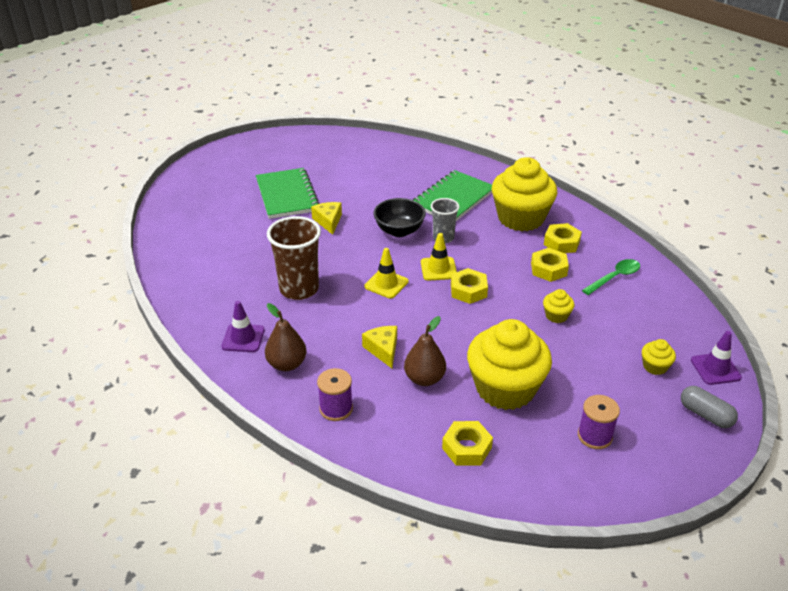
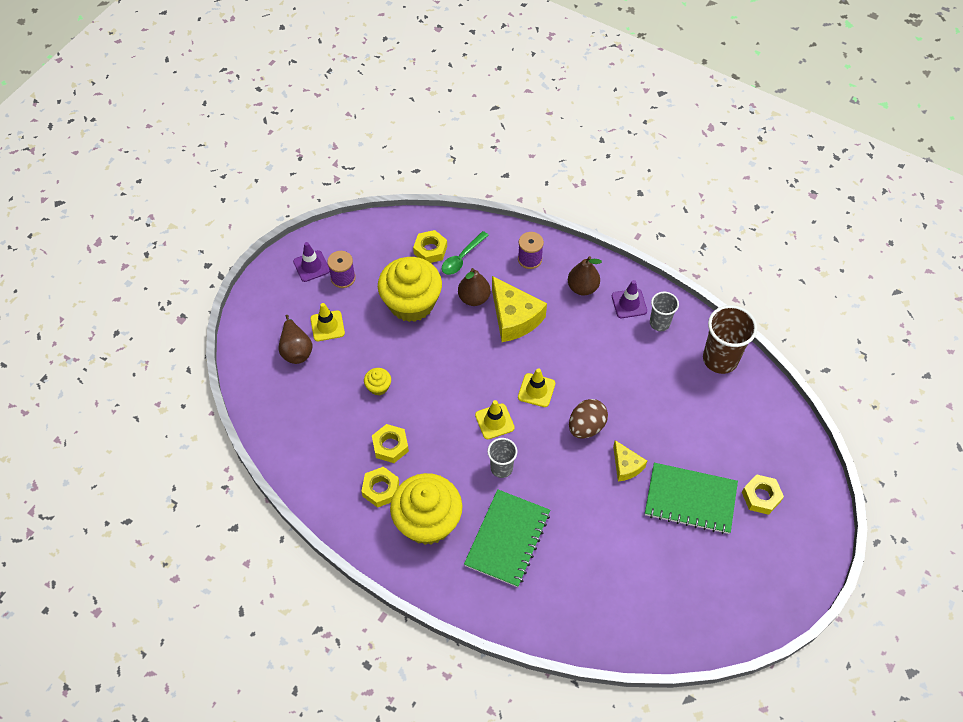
camera: 165 degrees right, 20 degrees up
(222, 314) = (659, 323): none -> grey cup
(287, 195) = (690, 499): green notebook -> green notebook turned 45 degrees counterclockwise
(299, 289) = (610, 366): brown cup -> brown cup (720, 359)
(350, 251) = (586, 427): none -> brown egg
(383, 350) = (514, 317): yellow cheese -> yellow cheese, size x1.77
(399, 231) = (549, 468): black bowl -> none
(468, 290) = (460, 399): yellow nut -> yellow nut (761, 496)
(614, 277) = (327, 449): green spoon -> green spoon (462, 258)
(616, 384) = (327, 326): none -> yellow traffic cone
(655, 366) = (296, 350): yellow cupcake -> brown pear
(705, 415) = (262, 313): grey capsule -> none
(715, 369) = (247, 358): purple traffic cone -> purple traffic cone (311, 266)

